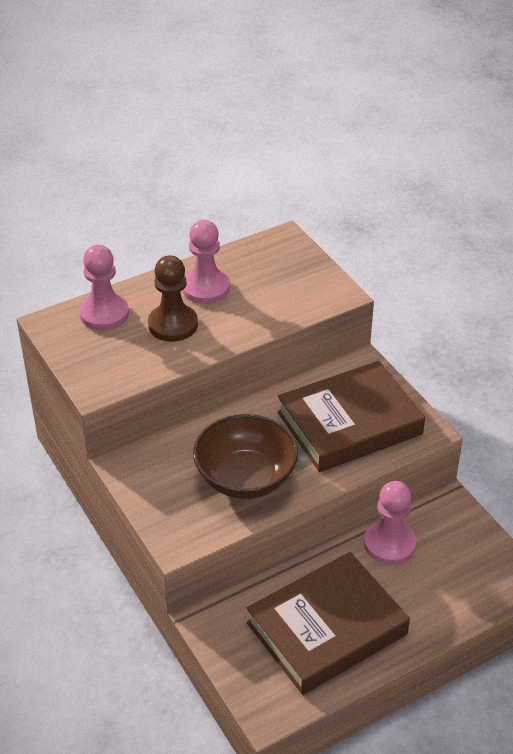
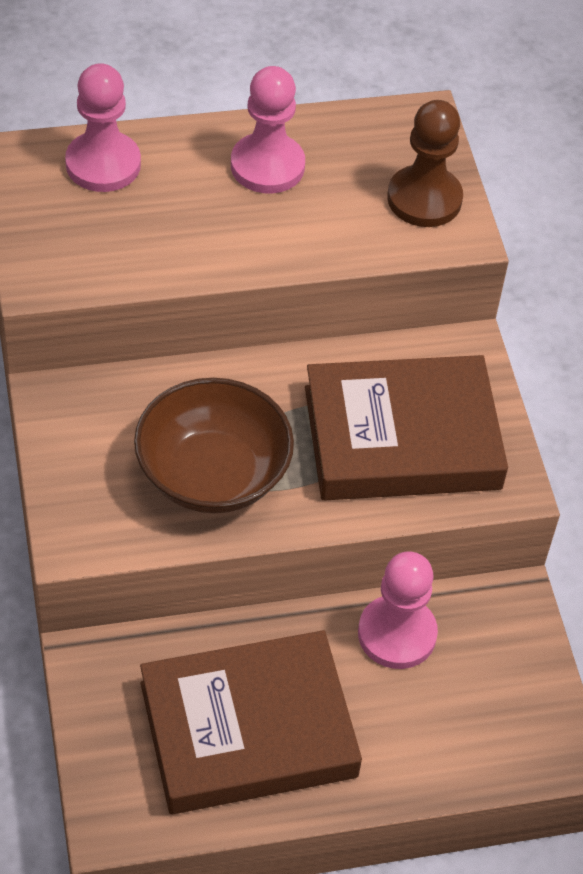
camera: 15 degrees right, 10 degrees up
(173, 325) = (193, 211): brown pawn -> brown pawn (424, 199)

